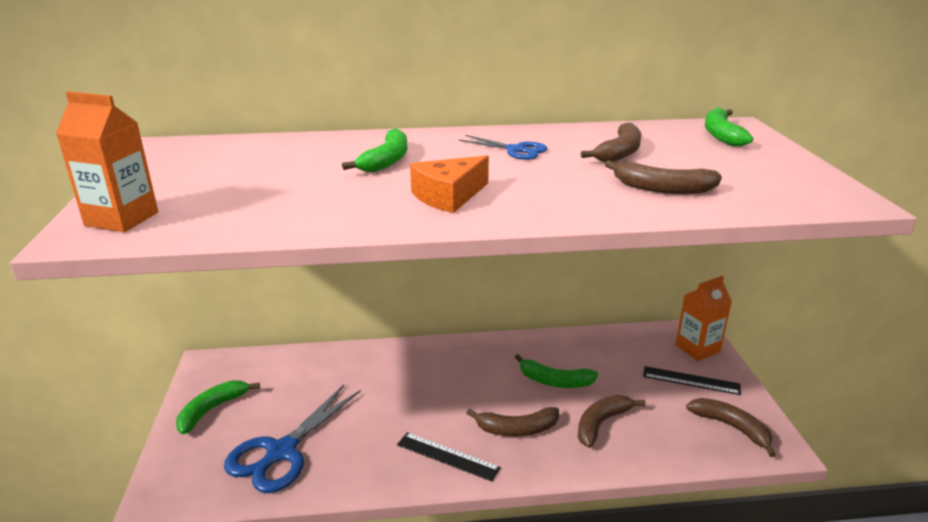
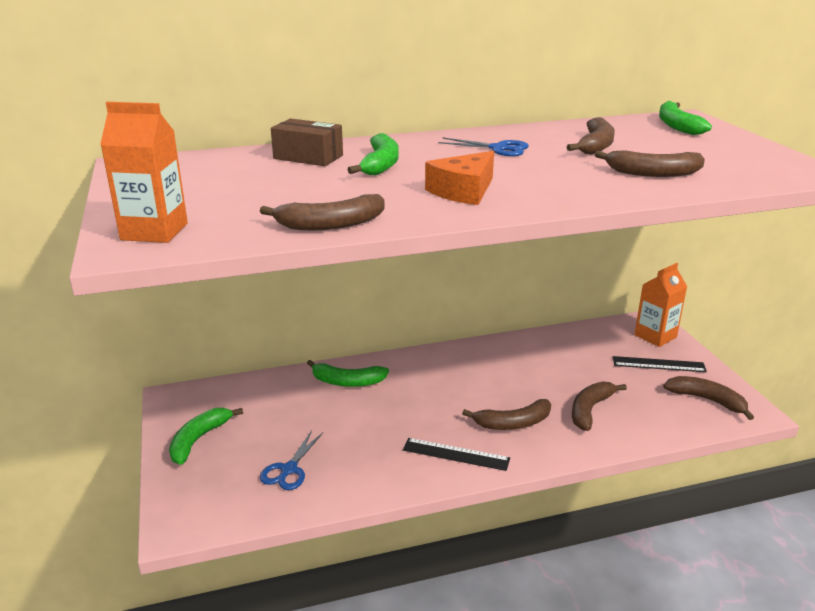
camera: 10 degrees left, 0 degrees up
(281, 452) = (289, 469): blue scissors -> blue scissors, size x0.55
(291, 224) = (331, 224): none -> brown banana
(323, 148) = (308, 157): none -> brown box
(555, 381) = (533, 378): green banana -> green banana (347, 382)

